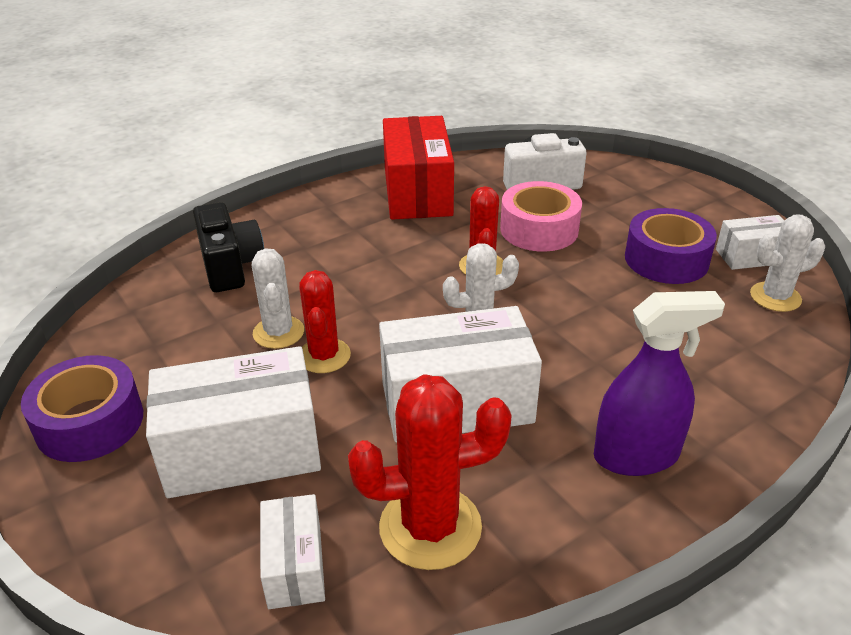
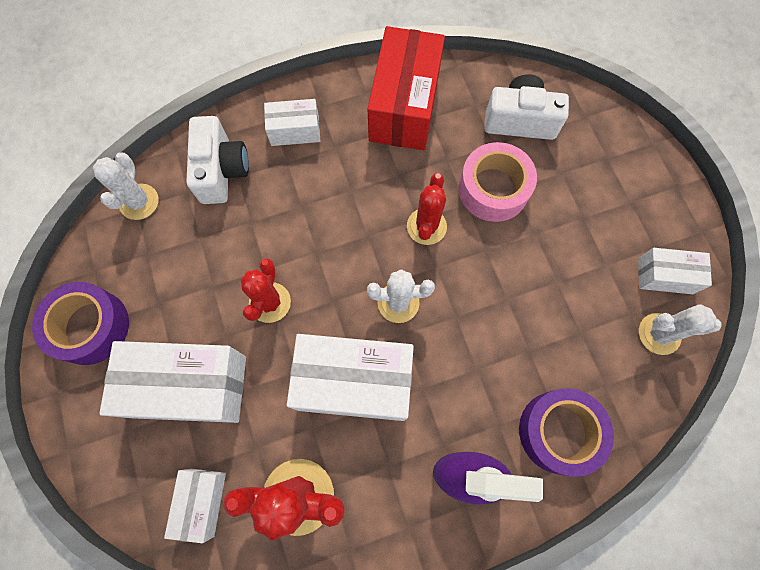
camera: 15 degrees right, 35 degrees up
(230, 266) = (221, 171): black camera -> white camera
(278, 332) = (242, 265): white cactus -> white cactus (139, 202)
(305, 225) = (295, 131): none -> white box
(666, 259) = (588, 260): purple tape -> purple tape (559, 432)

